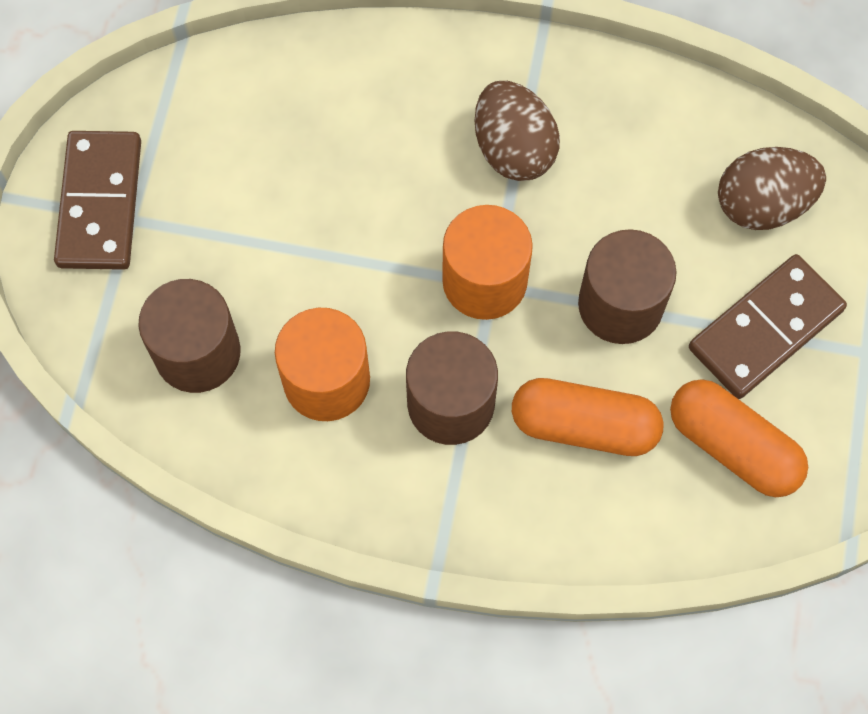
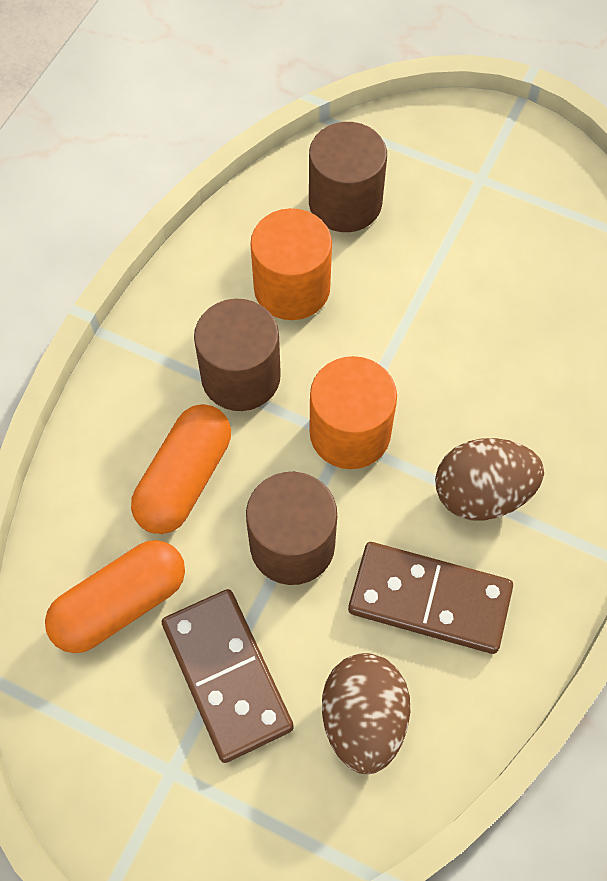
camera: 105 degrees right, 5 degrees down
(99, 203) = (500, 159): brown domino -> brown domino (429, 599)

